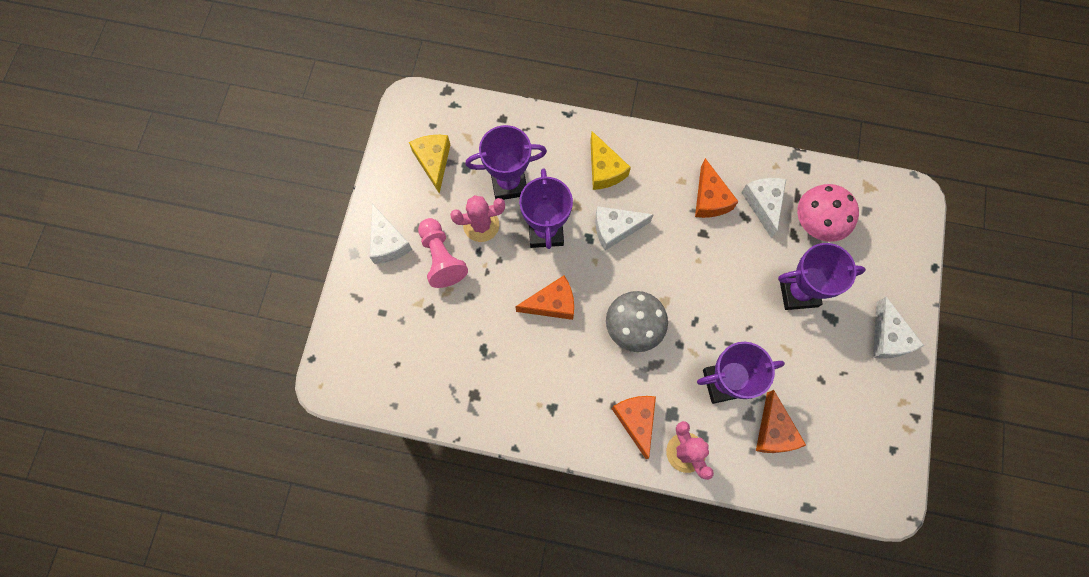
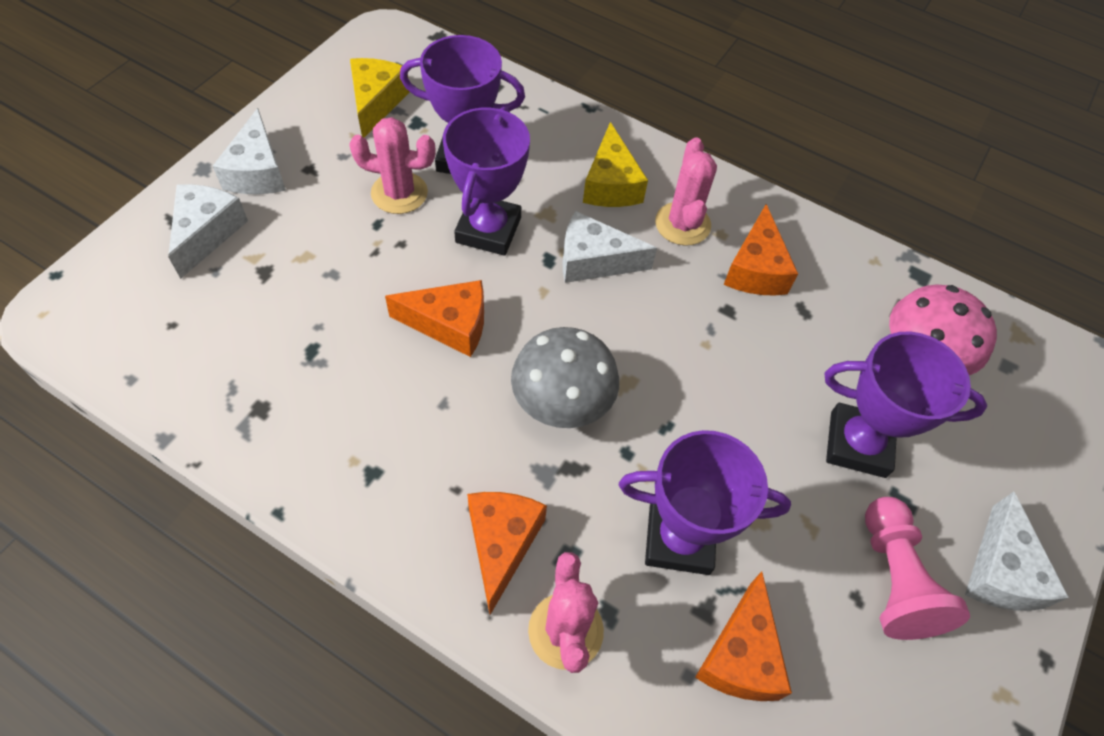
camera: 15 degrees right, 15 degrees down
(441, 258) = (320, 213): pink pawn -> pink pawn (893, 579)
(657, 183) = (682, 224): none -> pink cactus
(763, 204) = (839, 303): white cheese -> white cheese (207, 233)

